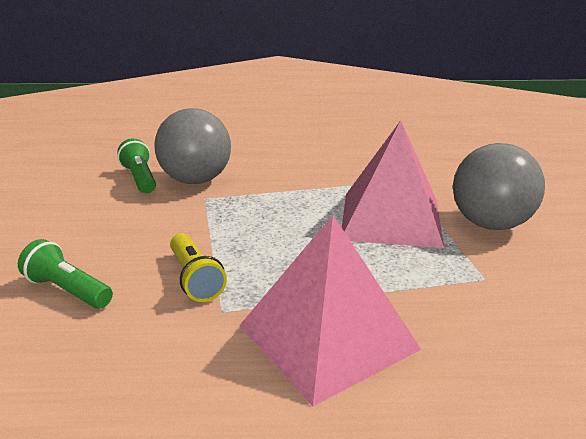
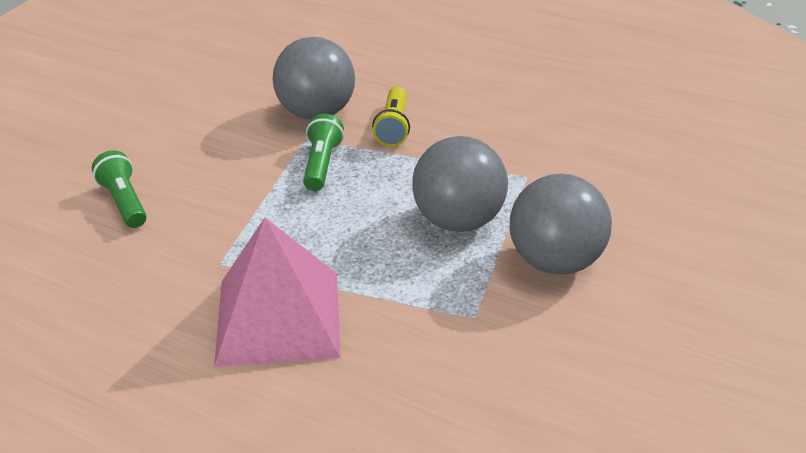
camera: 30 degrees right, 10 degrees up
(140, 178) = (268, 95): green flashlight -> green flashlight (322, 164)
(195, 279) = (225, 225): yellow flashlight -> yellow flashlight (393, 127)
(391, 219) = (459, 221): pink pyramid -> grey ball

